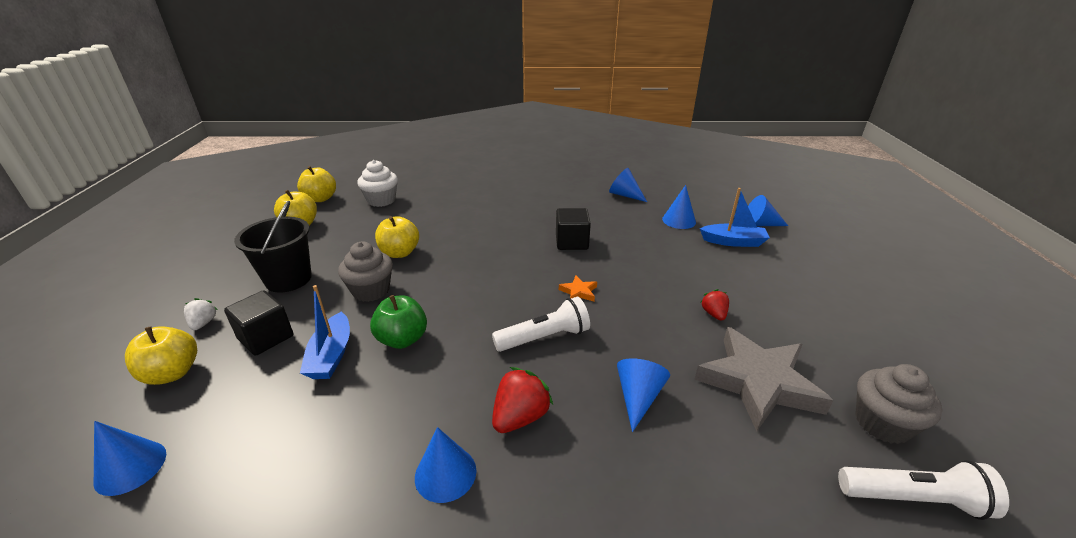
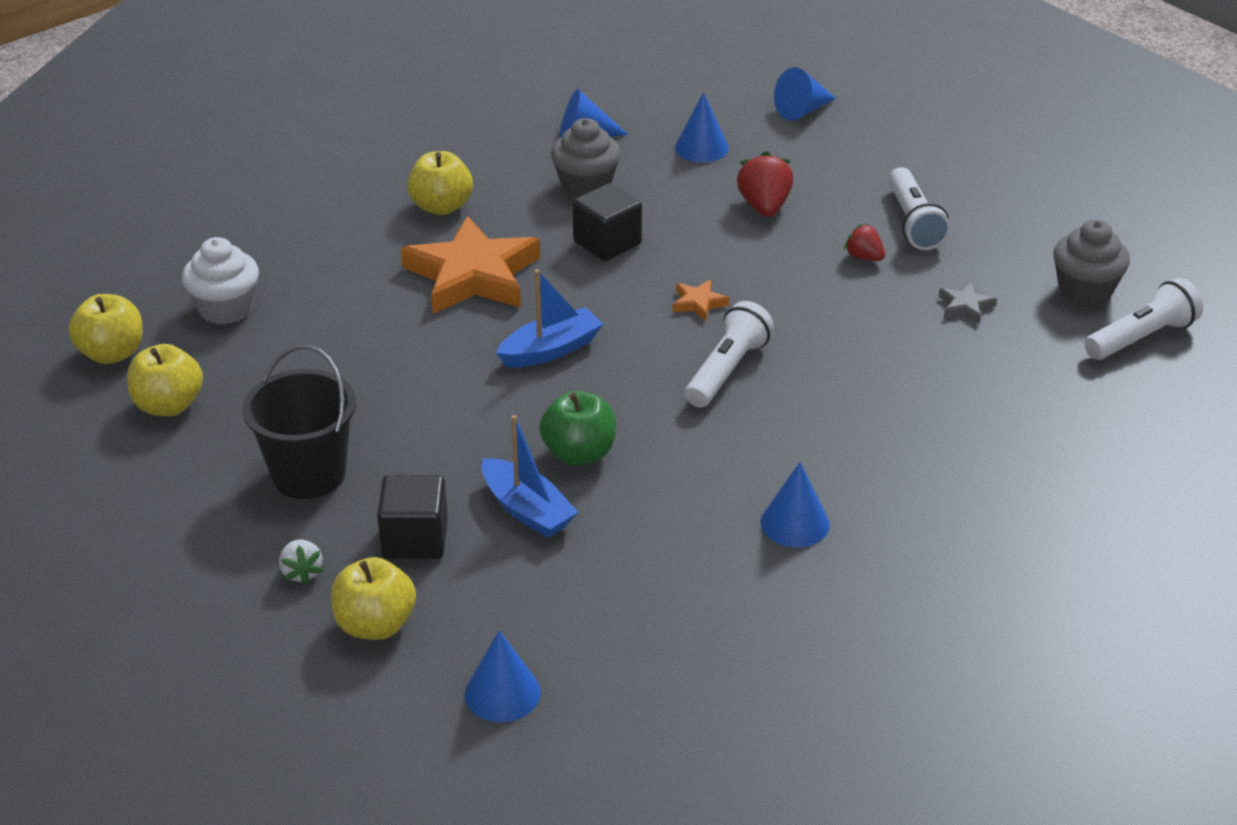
camera: 40 degrees left, 5 degrees up
(203, 323) = (301, 572): white strawberry -> white strawberry turned 150 degrees counterclockwise
(371, 290) = (448, 428): grey cupcake -> grey cupcake (586, 186)
(400, 253) = (401, 367): yellow apple -> yellow apple (441, 206)
(490, 229) = (472, 275): none -> orange star
(520, 417) = (799, 449): red strawberry -> red strawberry (764, 207)
(638, 397) = (880, 376): blue cone -> none
(733, 242) = (796, 152): blue boat -> blue boat (551, 350)
(758, 382) = (965, 306): grey star -> grey star, size x0.41
(772, 309) = (913, 223): none -> white flashlight

